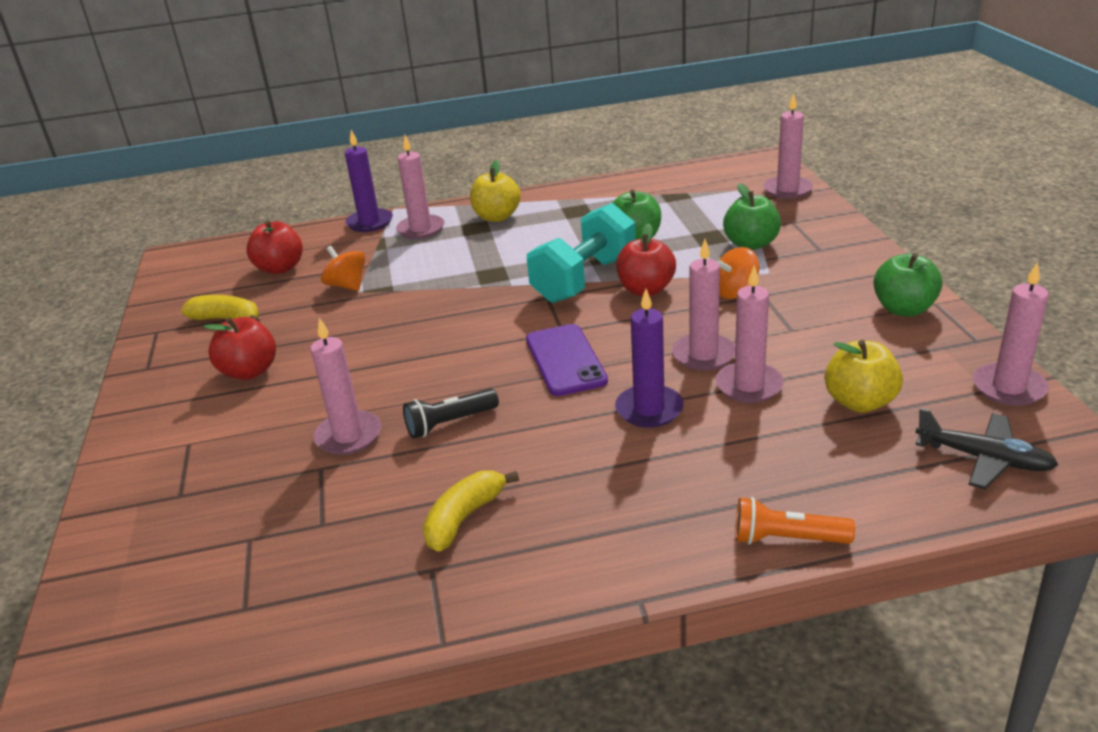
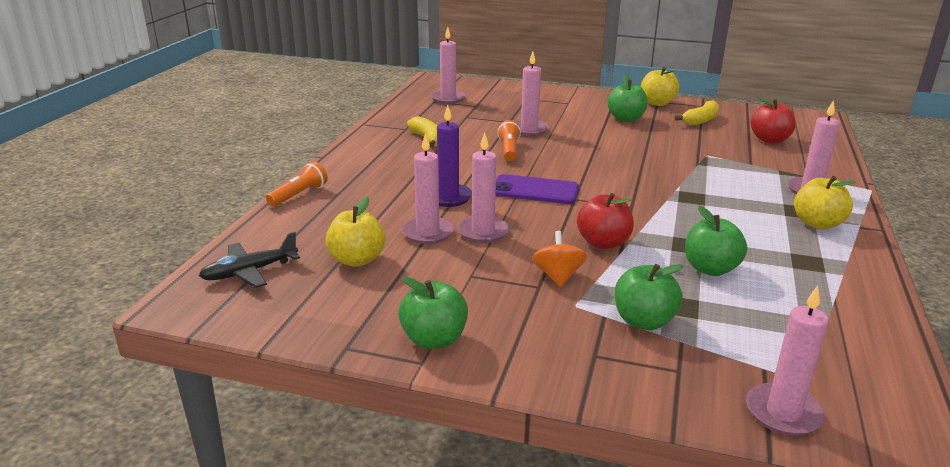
camera: 115 degrees right, 5 degrees down
(157, 366) = (657, 103): none -> yellow apple
(249, 371) = (626, 119): red apple -> green apple
(347, 286) = (719, 153): orange spinning top -> none
(370, 223) = (841, 176): purple candle -> none
(450, 423) = (509, 150): black flashlight -> orange flashlight
(584, 279) = (647, 226): turquoise dumbbell -> none
(1008, 388) = (282, 323): pink candle -> pink candle (448, 99)

